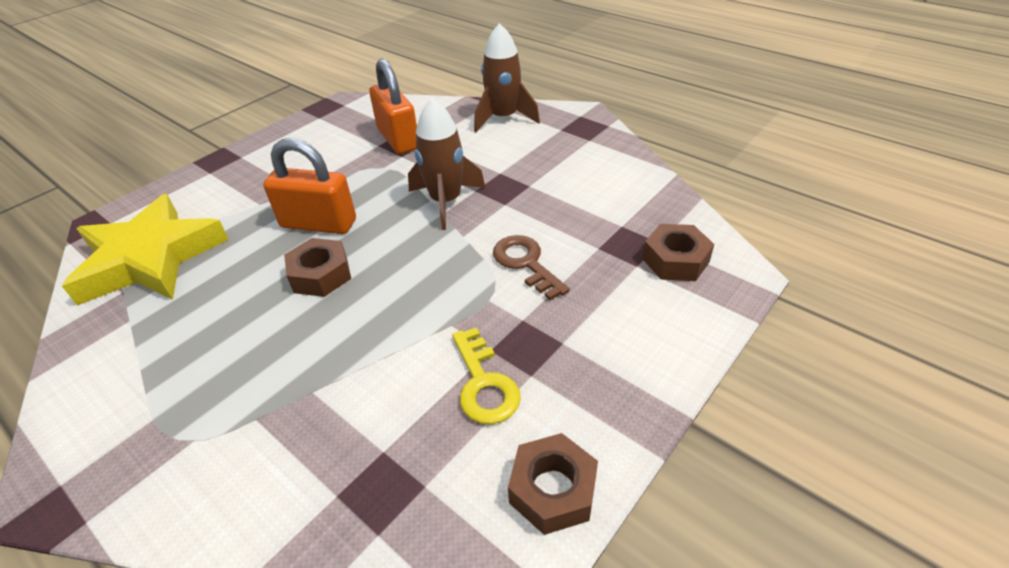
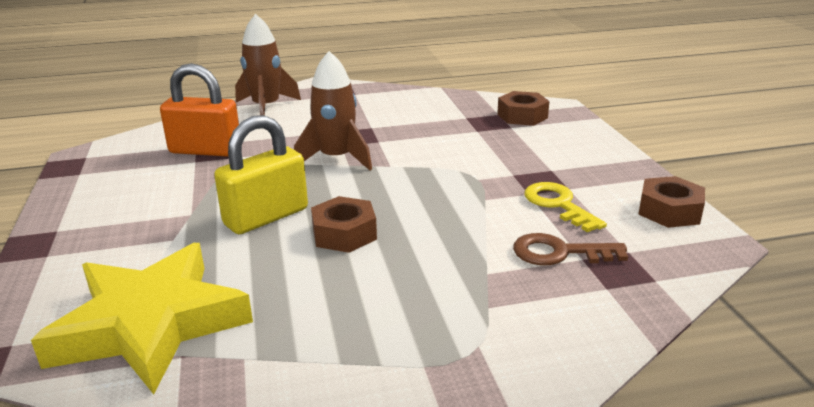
camera: 55 degrees left, 15 degrees down
(318, 224) = (266, 217): orange padlock -> yellow padlock
(484, 383) = (558, 205): yellow key -> yellow key turned 135 degrees counterclockwise
(526, 263) = (458, 155): brown key -> brown key (560, 253)

